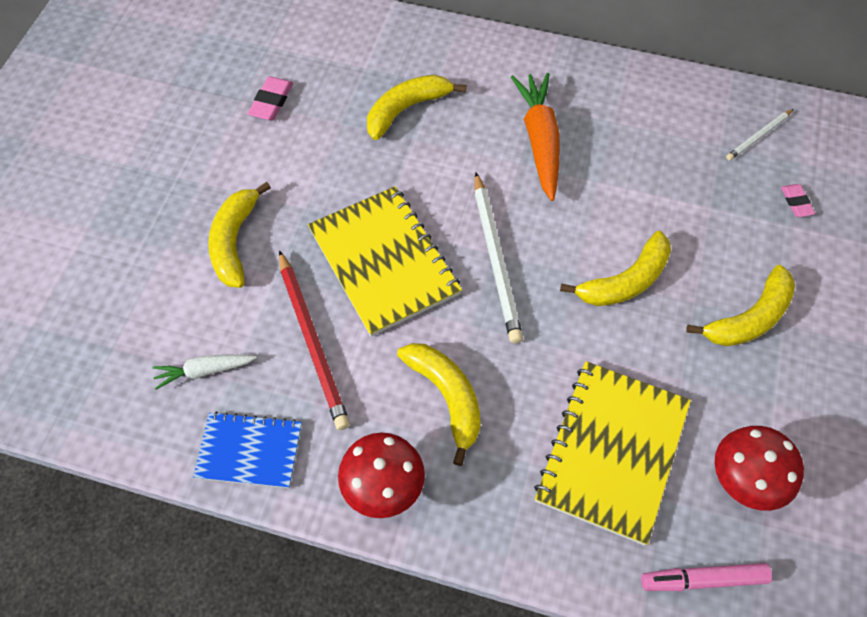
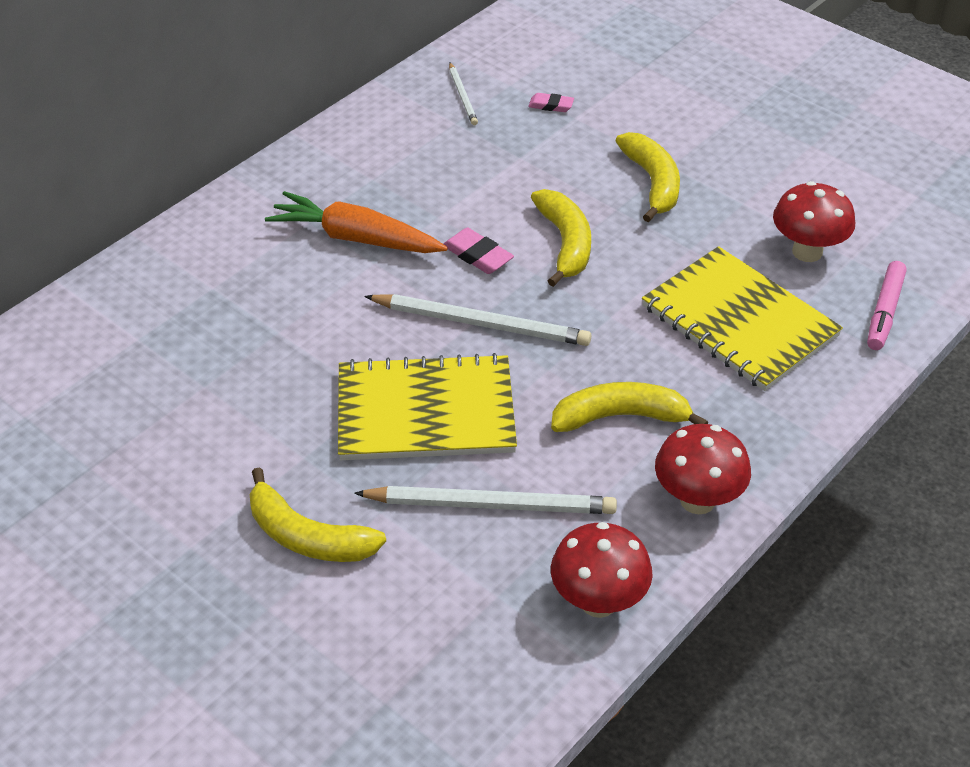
camera: 65 degrees left, 15 degrees down
(204, 371) = (472, 616): white carrot -> none
(249, 451) = (598, 602): blue notebook -> red mushroom
(271, 101) = (118, 440): pink eraser -> pink eraser (477, 255)
(312, 341) = (491, 505): red pencil -> white pencil
(406, 110) = (230, 325): yellow banana -> none

